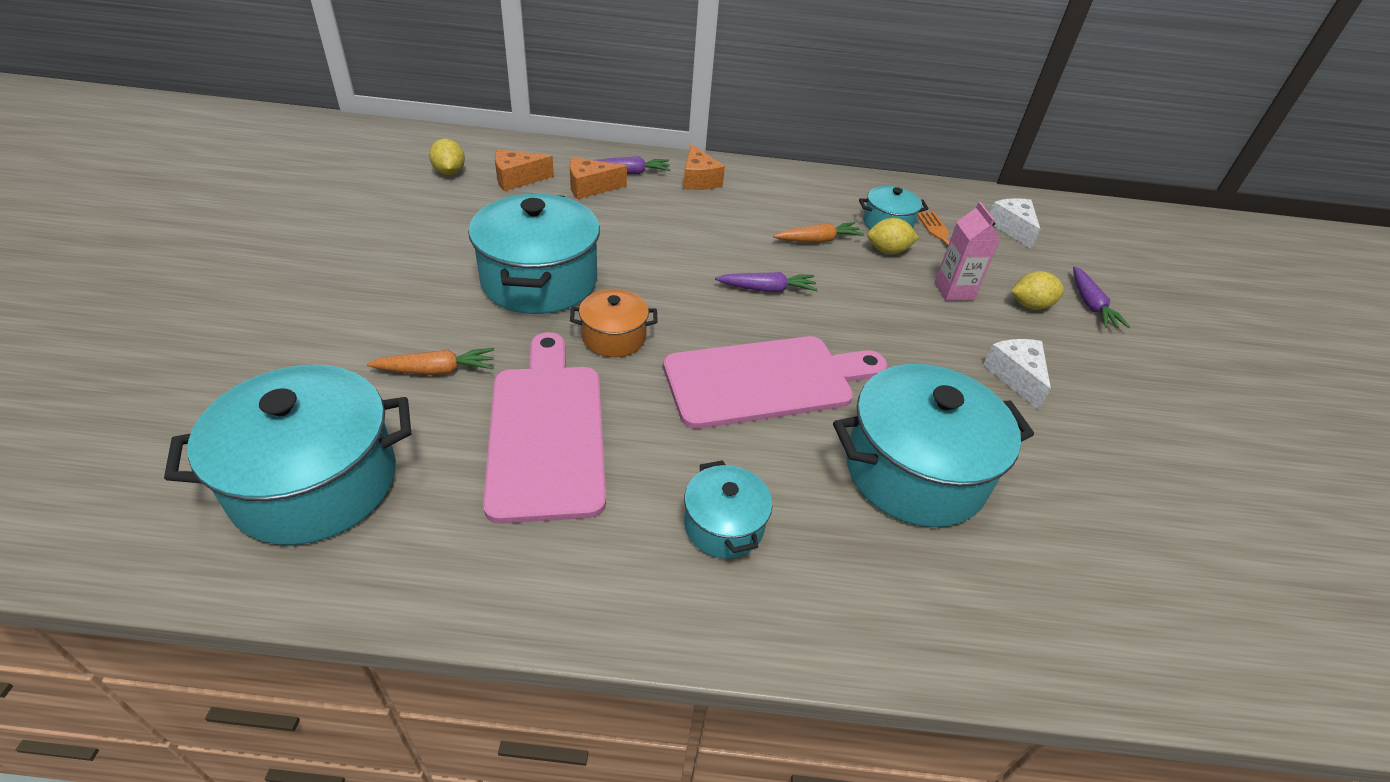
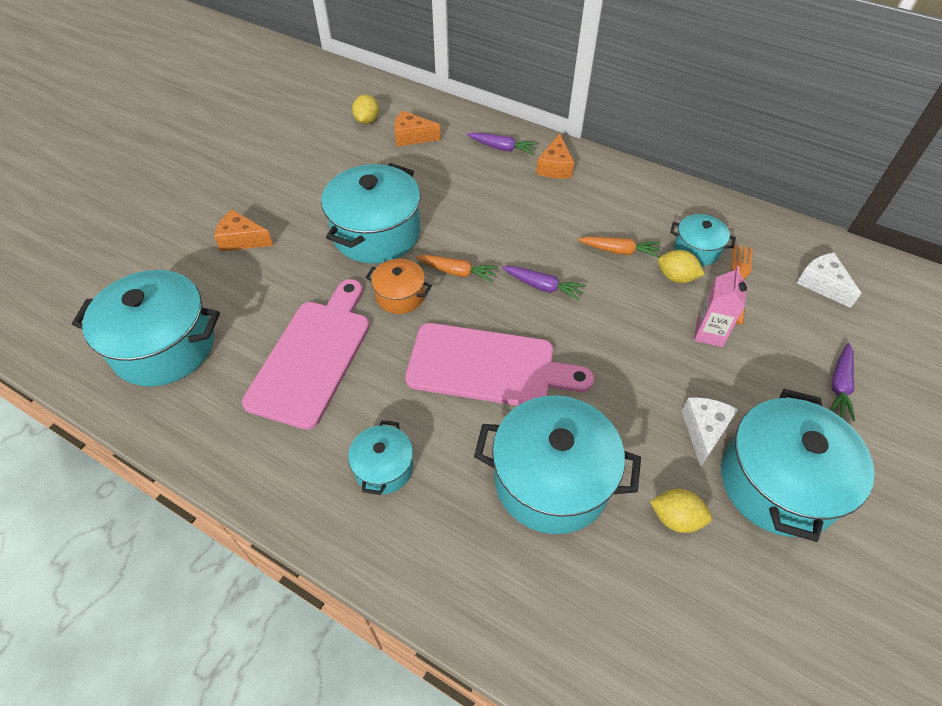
camera: 30 degrees right, 10 degrees up
(436, 370) = (271, 288): orange carrot -> orange carrot (457, 272)
(590, 187) = (462, 156): orange cheese -> orange cheese (242, 240)
(1012, 228) = (822, 284): white cheese -> white cheese turned 45 degrees counterclockwise
(1030, 305) = (774, 368): yellow lemon -> yellow lemon (675, 518)
(1110, 401) = (778, 483): none -> turquoise pot

